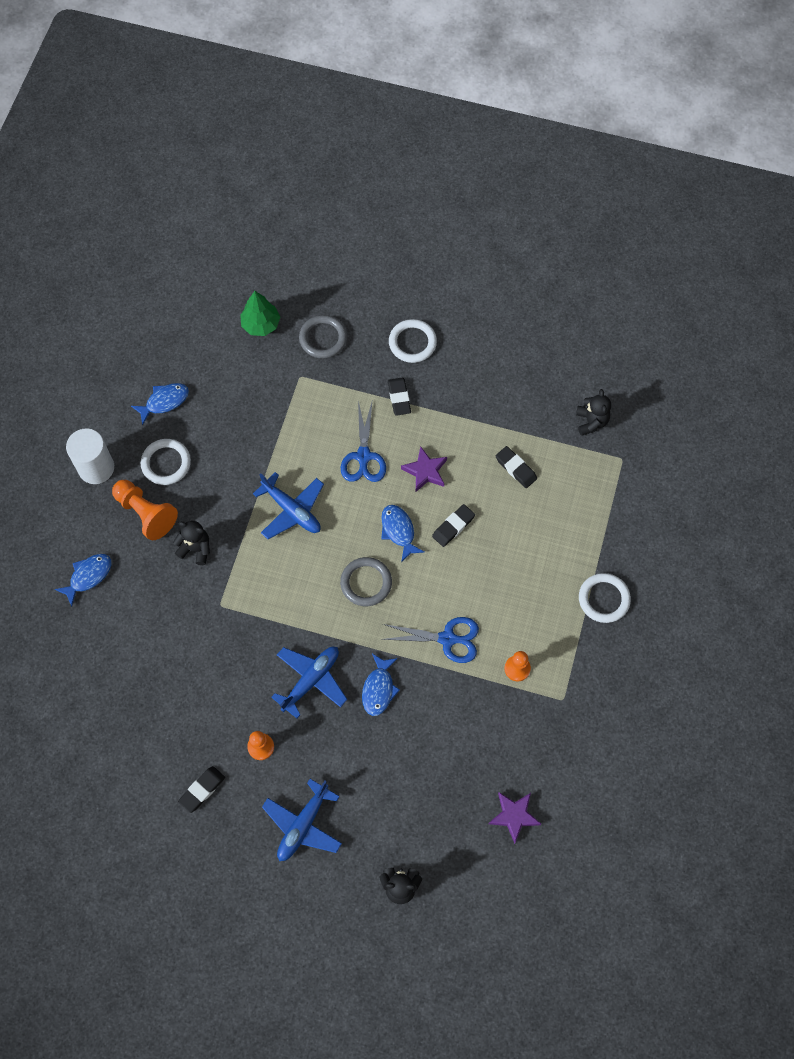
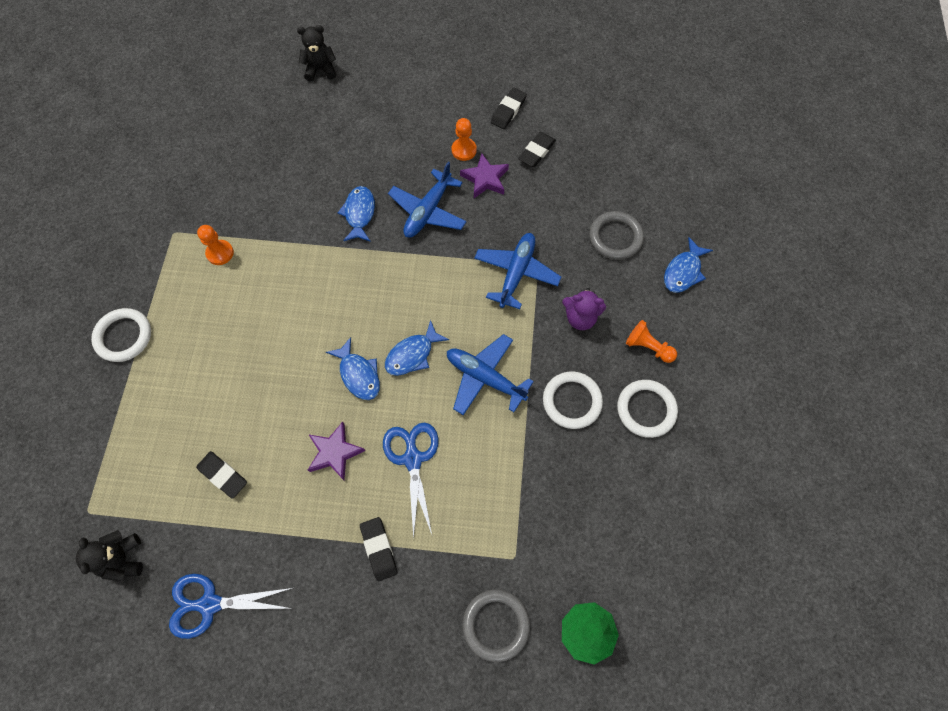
camera: 170 degrees right, 0 degrees up
(96, 468) = (724, 390): white cylinder -> none
(146, 513) = (648, 347): orange pawn -> orange pawn, size x0.62
(164, 402) = (676, 489): blue fish -> blue fish (412, 354)
(196, 549) = (580, 318): black teddy bear -> purple teddy bear
(303, 825) = (412, 99): blue plane -> blue plane (516, 273)
(366, 583) = (387, 312): grey ring -> grey ring (615, 237)
(412, 343) = (371, 641): white ring -> white ring (572, 401)
(447, 639) = (294, 270): blue scissors -> blue scissors (210, 604)
(453, 527) = (296, 389): black eraser -> black eraser (536, 152)
(514, 816) = (222, 132): purple star -> purple star (485, 179)

